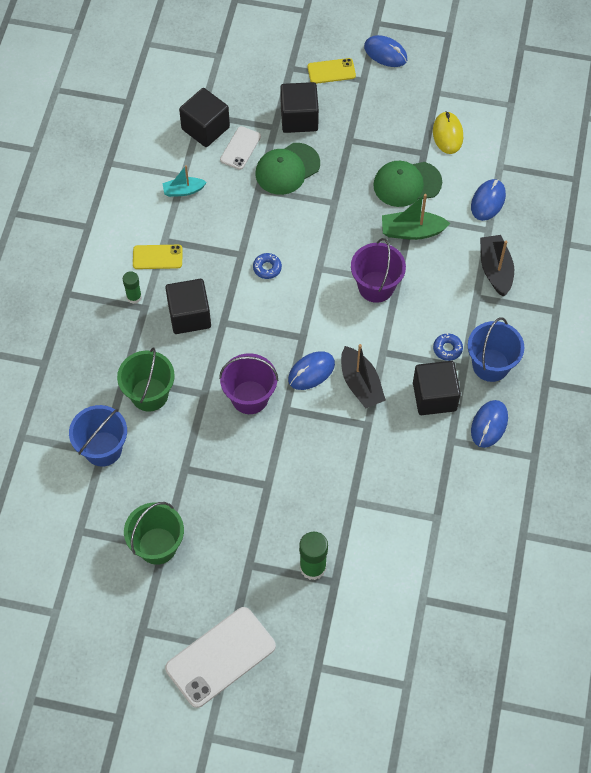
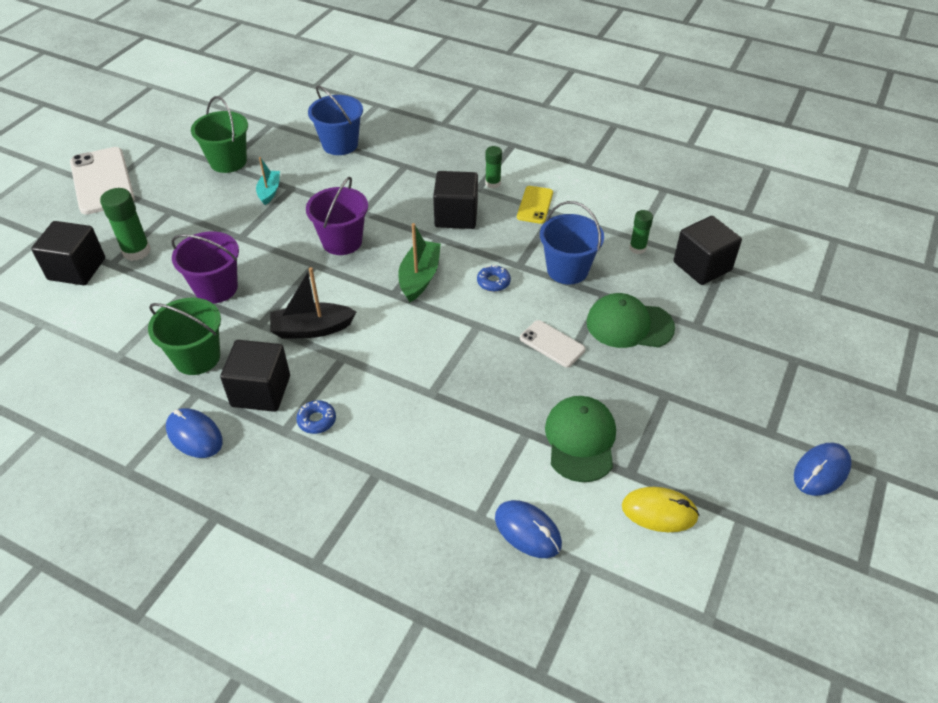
camera: 105 degrees right, 15 degrees down
(149, 394) = (380, 178): green bucket -> green bucket (197, 357)
(183, 190) = (616, 235): turquoise boat -> turquoise boat (269, 191)
(195, 173) = (637, 248): none -> green glue stick
(240, 148) = (668, 290): white phone -> white phone (552, 344)
(287, 169) = (629, 325): green cap -> green cap turned 60 degrees counterclockwise
(299, 118) = (708, 351): black cube -> black cube (77, 269)
(311, 372) = (347, 292): blue mouse -> none
(331, 71) = (787, 400): yellow phone -> none
(376, 287) = (433, 371): purple bucket -> purple bucket (216, 288)
(412, 231) = (502, 427): green boat -> green boat (419, 277)
(490, 365) = (272, 460): blue bucket -> blue bucket (567, 270)
(495, 270) = (410, 507): black boat -> none

